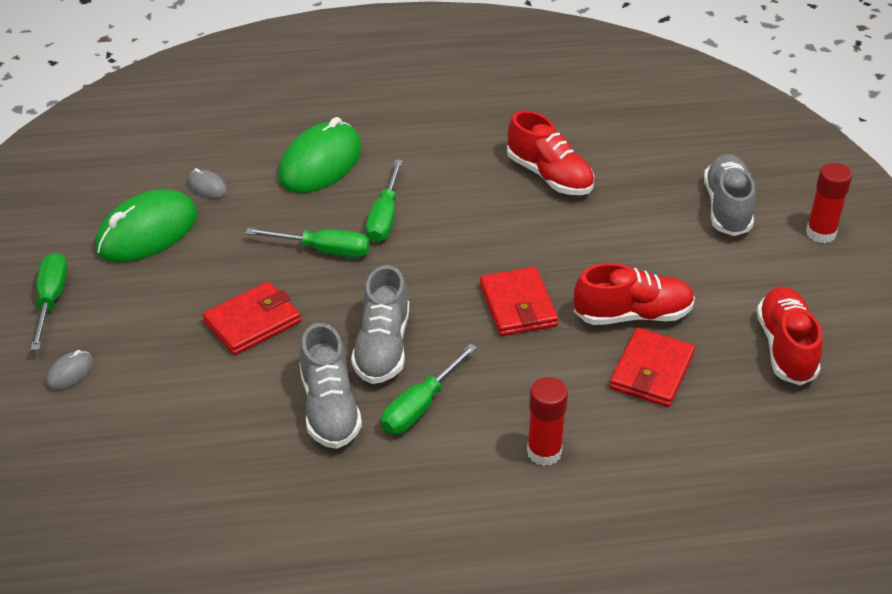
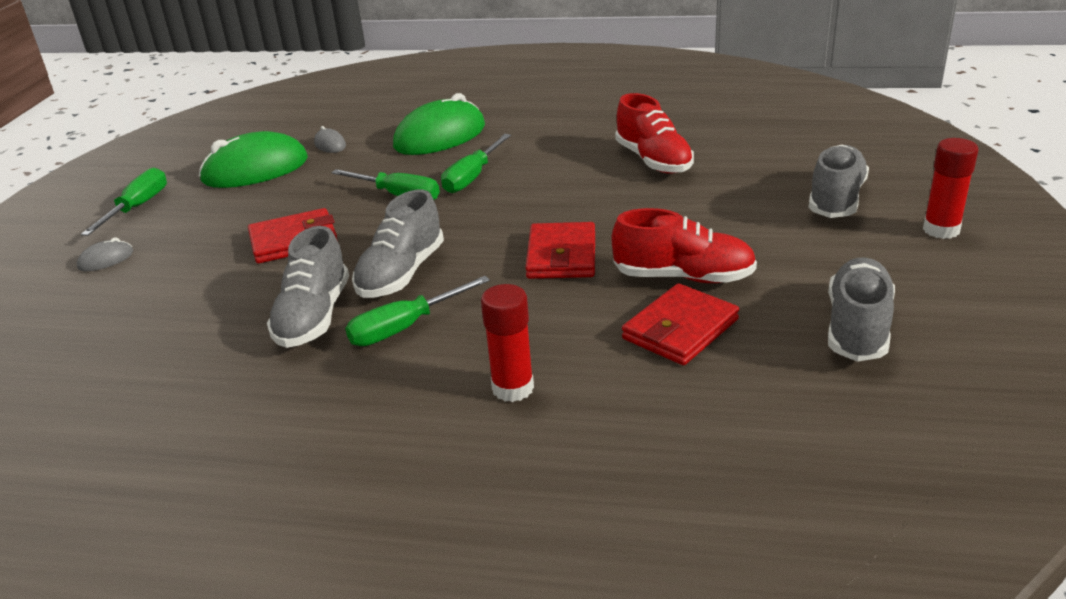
camera: 20 degrees right, 10 degrees down
(785, 348) = (857, 327): red shoe -> grey shoe

